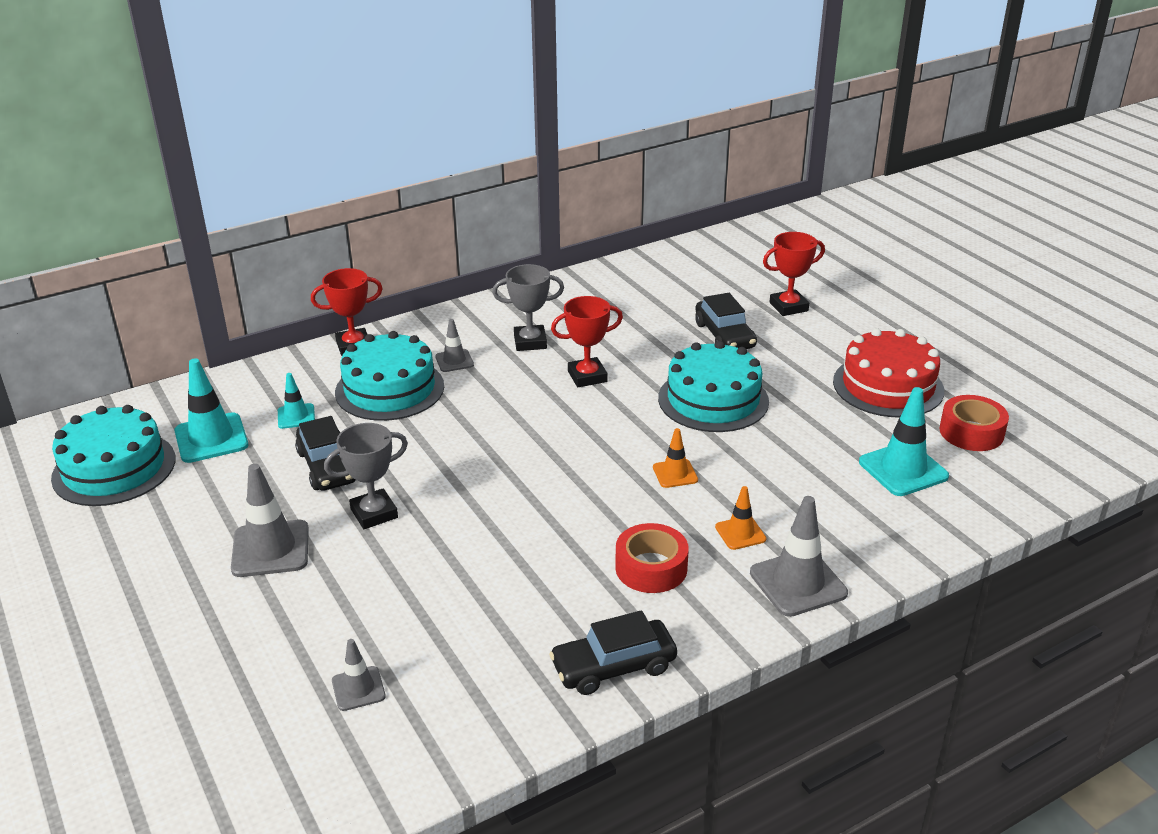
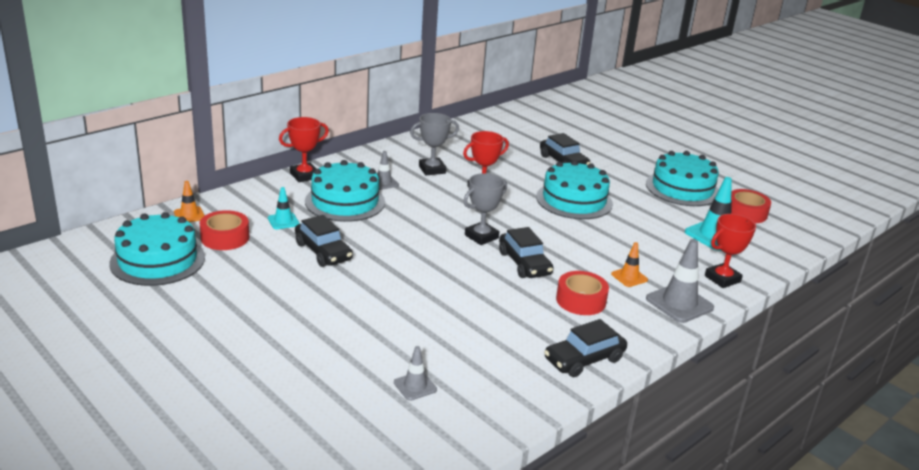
camera: 15 degrees left, 5 degrees down
(211, 438) = (225, 238): turquoise traffic cone -> red tape
(270, 549) = (306, 305): grey traffic cone -> none
(374, 513) = (372, 279): grey trophy -> grey trophy (481, 236)
(595, 501) = (524, 263): none -> black car
(675, 474) = (570, 245): orange traffic cone -> orange traffic cone (189, 215)
(788, 307) = (597, 144): red trophy -> red trophy (722, 279)
(888, 386) = (682, 188): red cake -> turquoise cake

